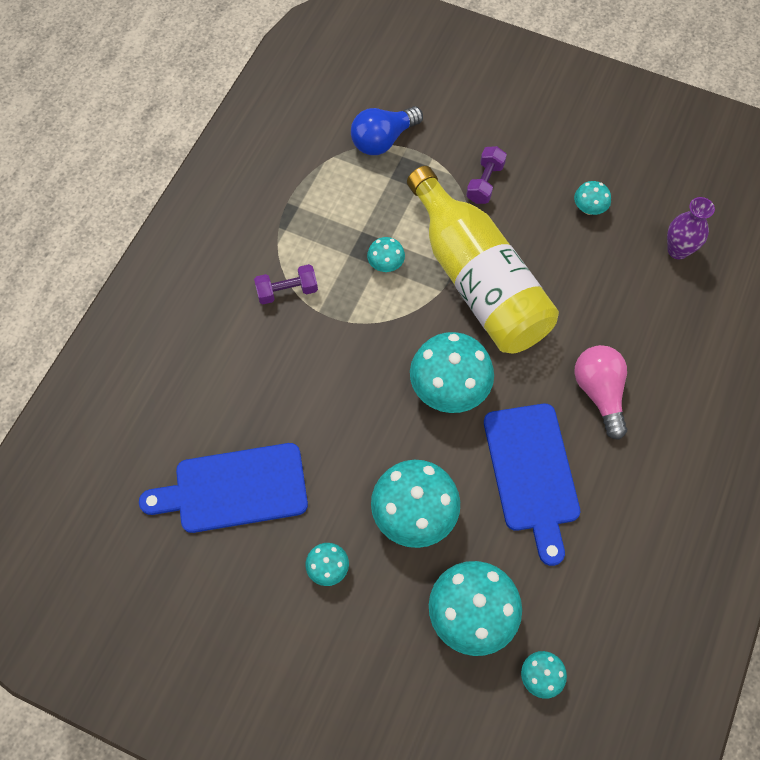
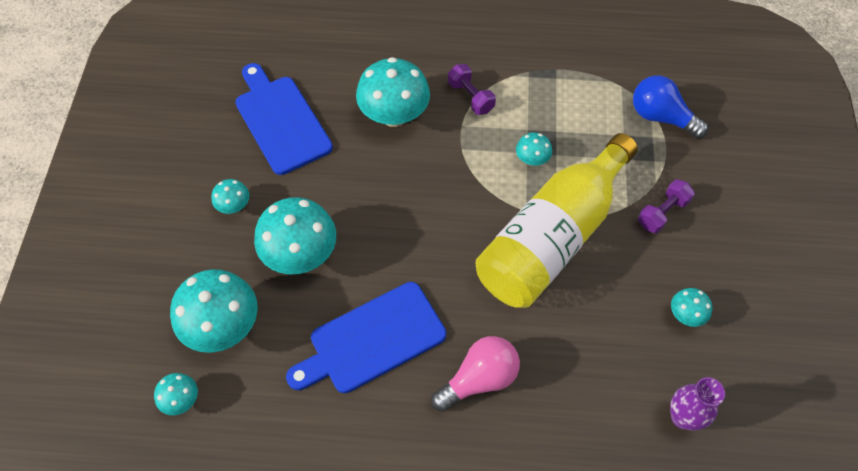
camera: 70 degrees right, 5 degrees down
(449, 388) = (430, 246): turquoise mushroom -> turquoise mushroom (394, 115)
(485, 183) = (662, 213): purple dumbbell -> purple dumbbell turned 45 degrees counterclockwise

